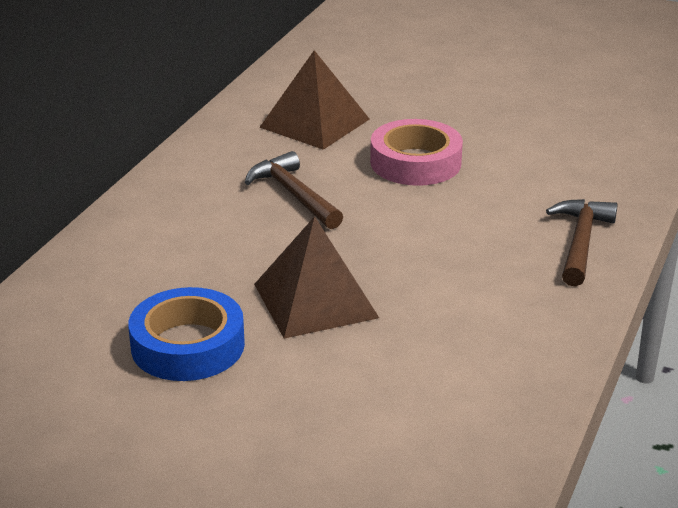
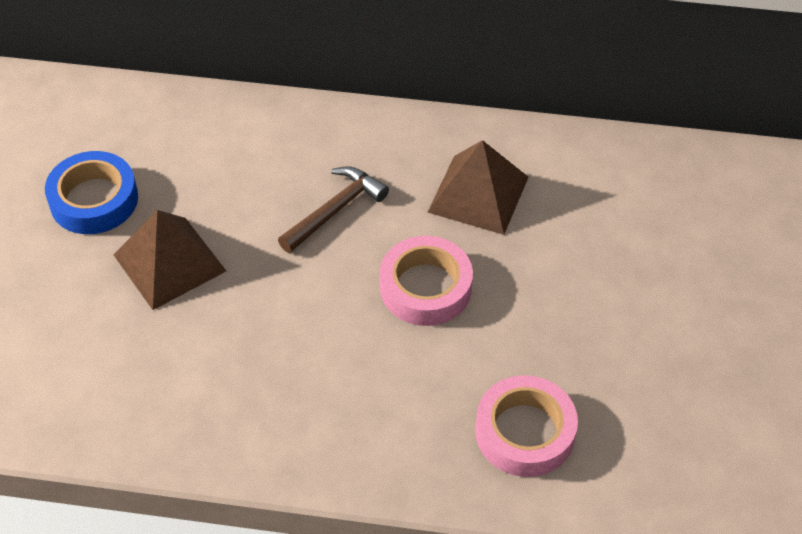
camera: 75 degrees right, 20 degrees up
(580, 242) = (311, 443): brown hammer -> none
(590, 142) = (525, 432): none -> pink tape

